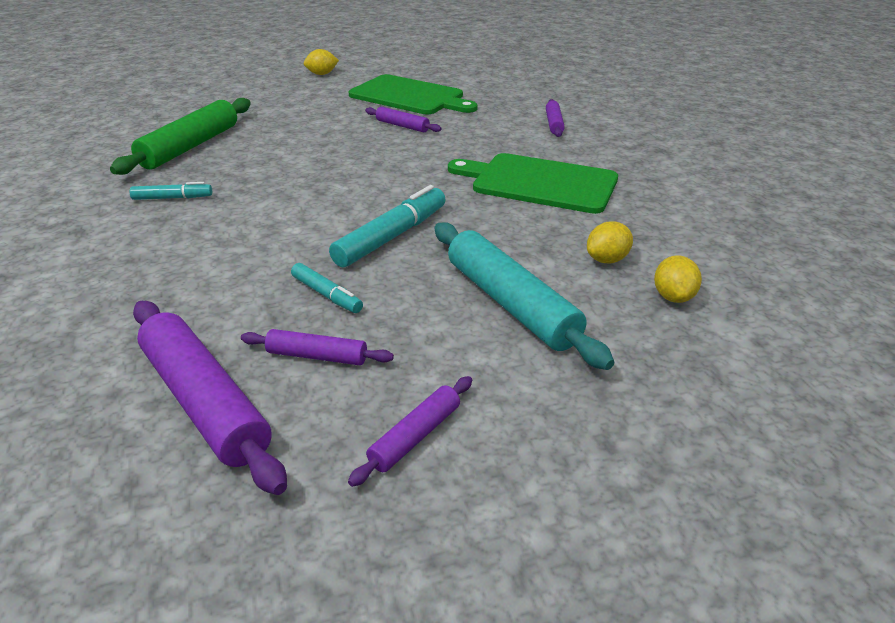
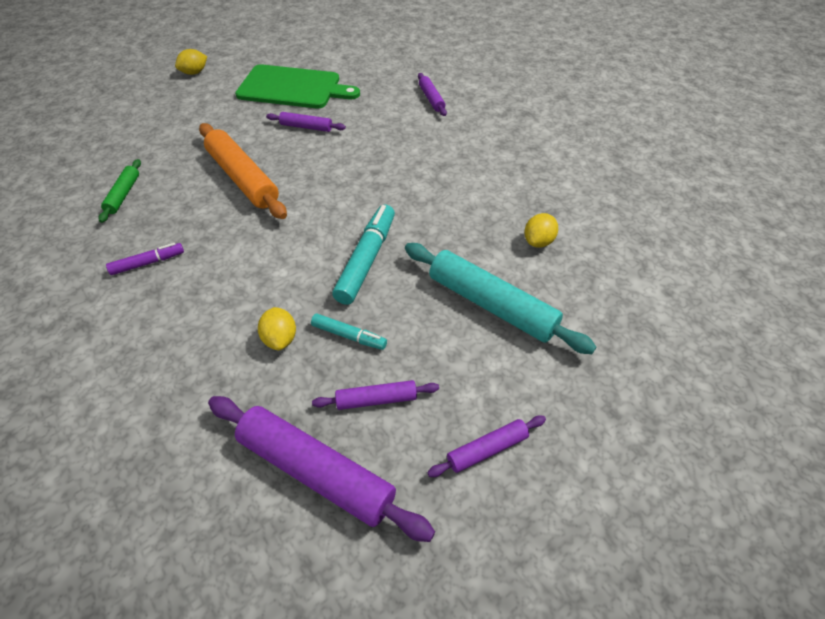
camera: 20 degrees left, 15 degrees up
(172, 198) = (148, 263): turquoise marker -> purple marker
(190, 146) = (123, 195): green rolling pin -> green rolling pin, size x0.51
(310, 153) = (243, 178): none -> orange rolling pin
(415, 436) = (487, 449): purple rolling pin -> purple rolling pin turned 45 degrees clockwise
(539, 183) = (452, 171): green cutting board -> none
(673, 297) = (598, 266): yellow lemon -> yellow lemon (280, 339)

